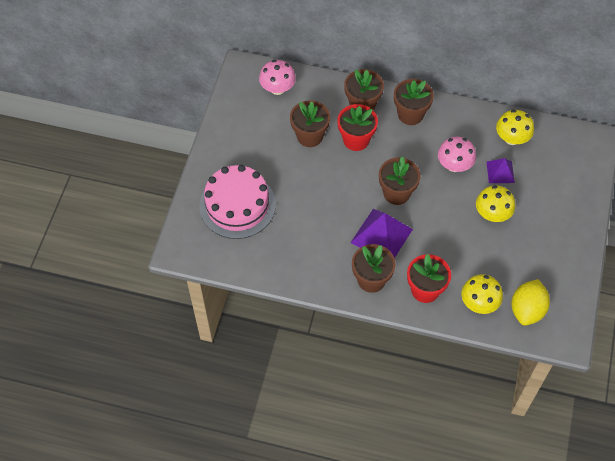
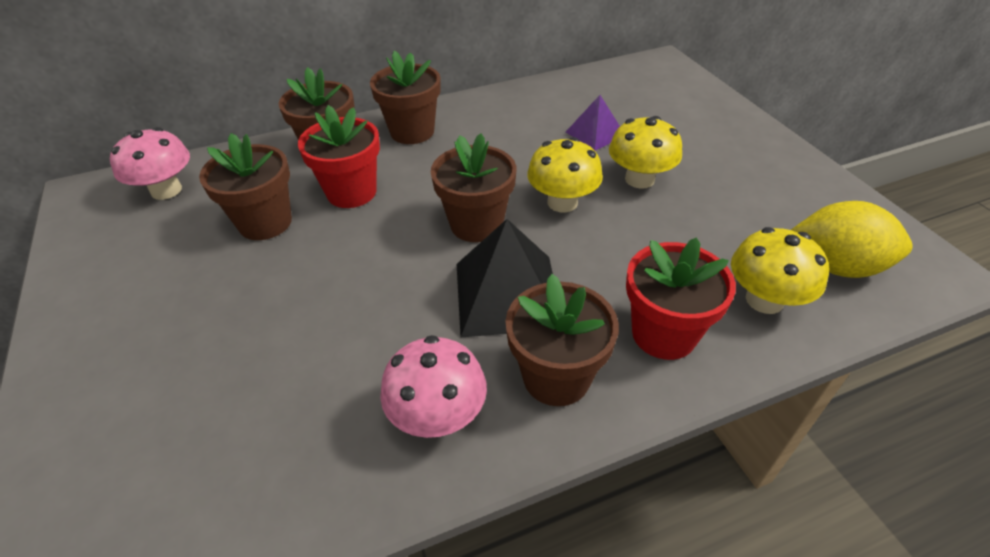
camera: 35 degrees left, 15 degrees down
(237, 205) = (167, 404): pink cake -> none
(381, 236) = (507, 295): purple pyramid -> black pyramid
(454, 165) = (528, 154): pink mushroom -> pink mushroom (438, 415)
(512, 138) = (570, 98): yellow mushroom -> yellow mushroom (562, 202)
(527, 310) = (836, 266): yellow lemon -> yellow lemon turned 60 degrees counterclockwise

